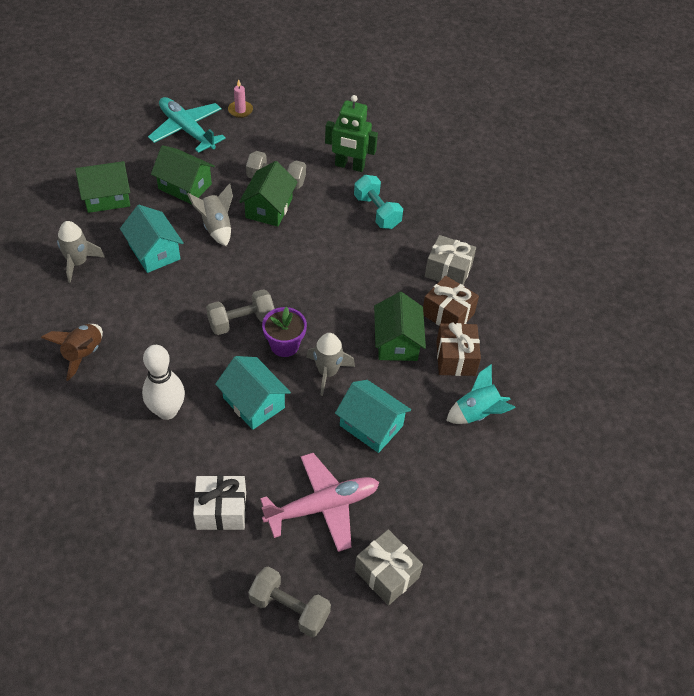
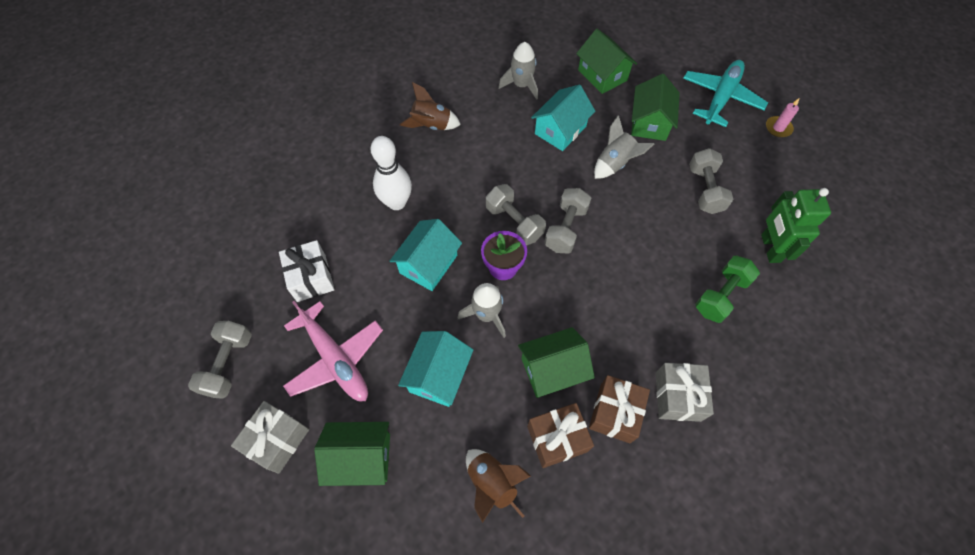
camera: 75 degrees right, 10 degrees up
(267, 286) = (565, 228): none -> grey dumbbell
(269, 208) = (664, 196): green house -> green house (361, 457)
(377, 212) = (720, 295): turquoise dumbbell -> green dumbbell
(477, 414) = (492, 483): turquoise rocket -> brown rocket

